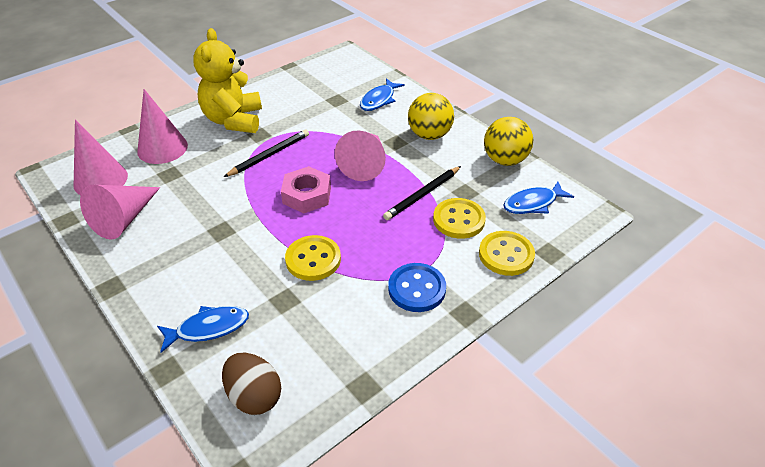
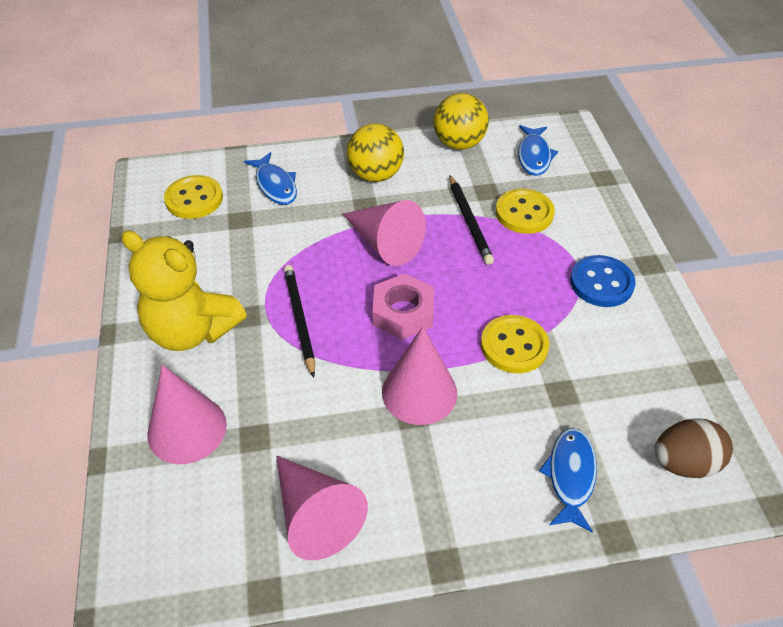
camera: 60 degrees left, 5 degrees up
(100, 180) = (201, 526): pink cone -> pink cone (419, 392)
(506, 255) = (590, 204): yellow button -> yellow button (194, 199)

